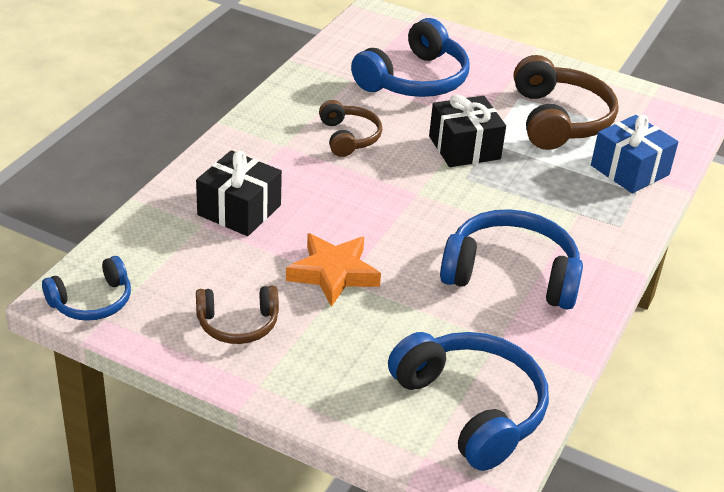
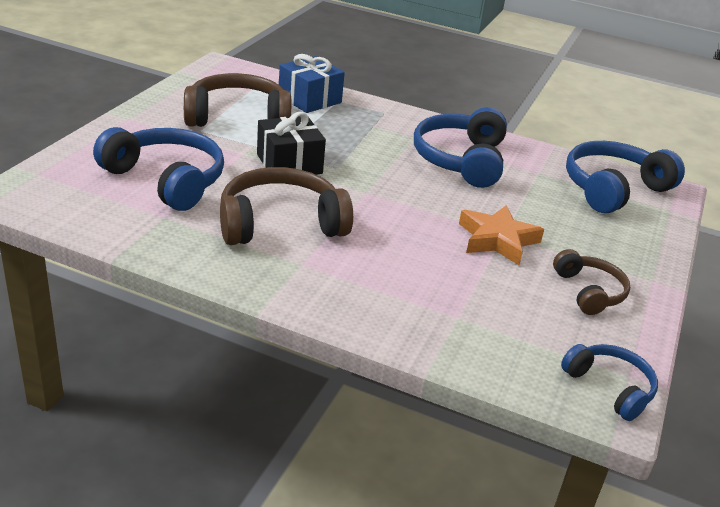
camera: 95 degrees left, 5 degrees down
(239, 210) = (424, 293): black gift -> none
(348, 137) = (280, 223): brown headphones -> brown headphones, size x1.74

